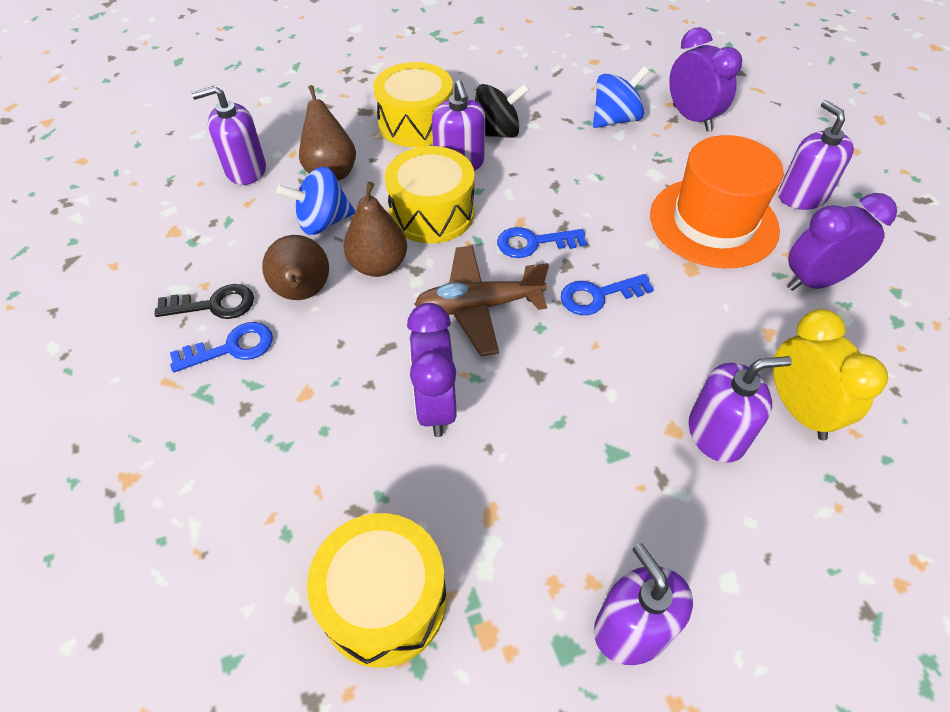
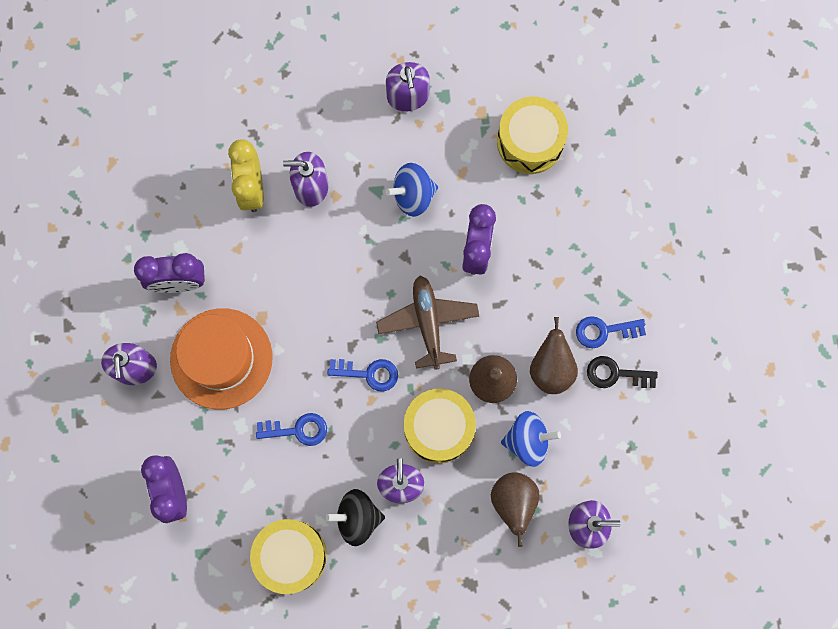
camera: 165 degrees left, 25 degrees up
(416, 123) = (426, 552): yellow drum -> yellow drum (291, 556)
(478, 307) = (428, 322): brown plane -> brown plane turned 105 degrees counterclockwise
(598, 296) = (340, 310): blue key -> blue key (297, 430)
(615, 119) = (243, 508): blue spinning top -> blue spinning top (413, 195)

